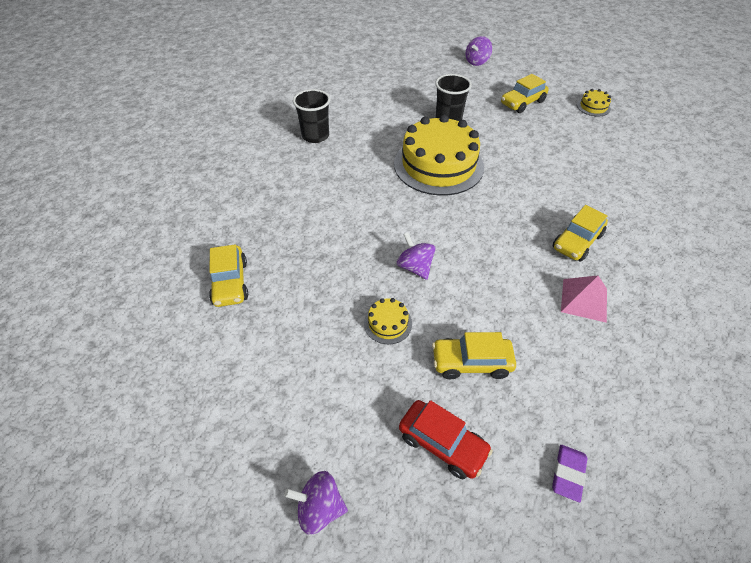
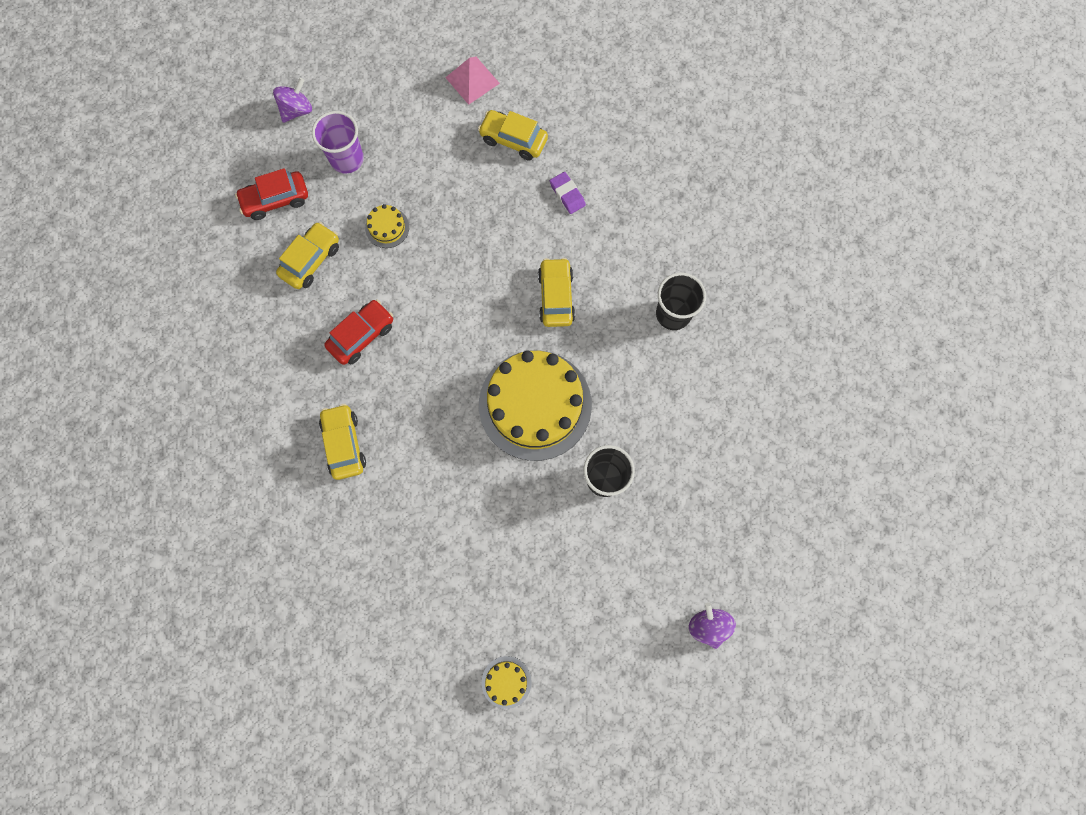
camera: 125 degrees right, 25 degrees up
(344, 406) = (347, 159): none -> purple cup
(415, 267) = (423, 285): purple spinning top -> none
(494, 281) = (361, 335): none -> red car
(522, 103) = (576, 598): yellow car -> yellow car (556, 297)
(568, 474) = (199, 257): purple eraser -> purple eraser (567, 194)
(584, 300) = (290, 389): pink pyramid -> pink pyramid (472, 80)

